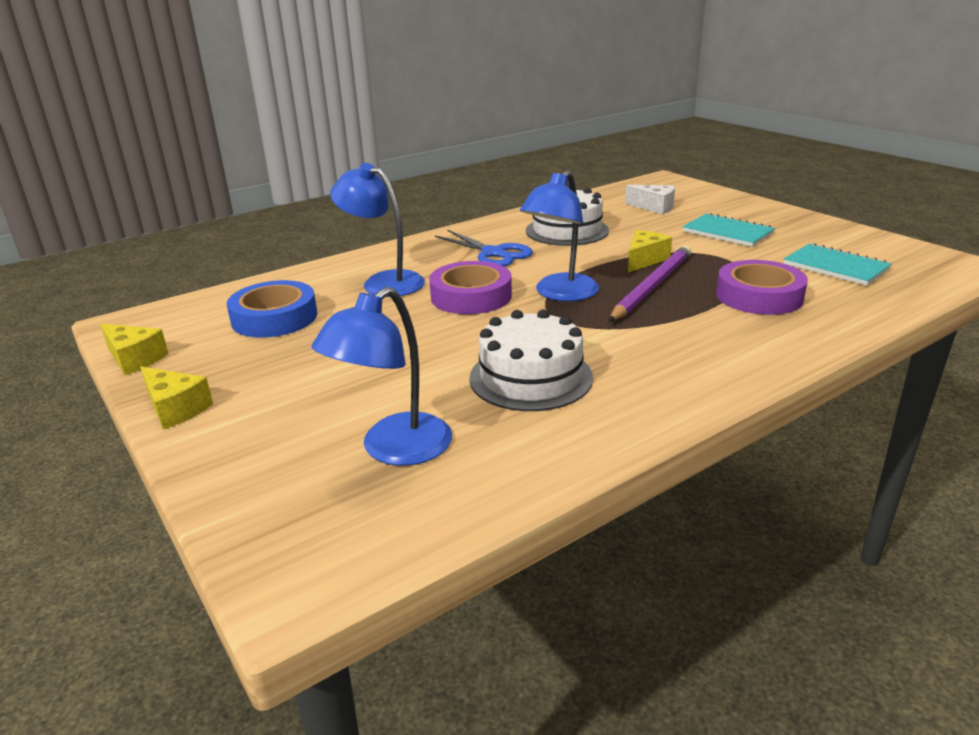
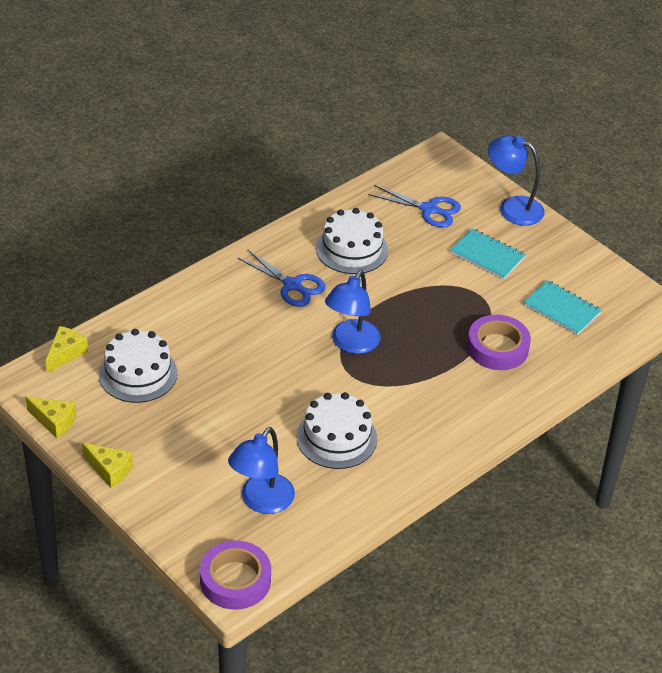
camera: 10 degrees left, 15 degrees up
(274, 318) = (138, 373): blue tape -> white cake
(383, 282) = (209, 327): blue lamp -> blue lamp (512, 208)
(471, 296) = (283, 347): purple tape -> purple tape (235, 580)
(644, 260) = (416, 297): yellow cheese -> yellow cheese (65, 354)
(652, 286) = (420, 334): purple pencil -> none
(654, 207) = (429, 209): white cheese -> blue scissors

